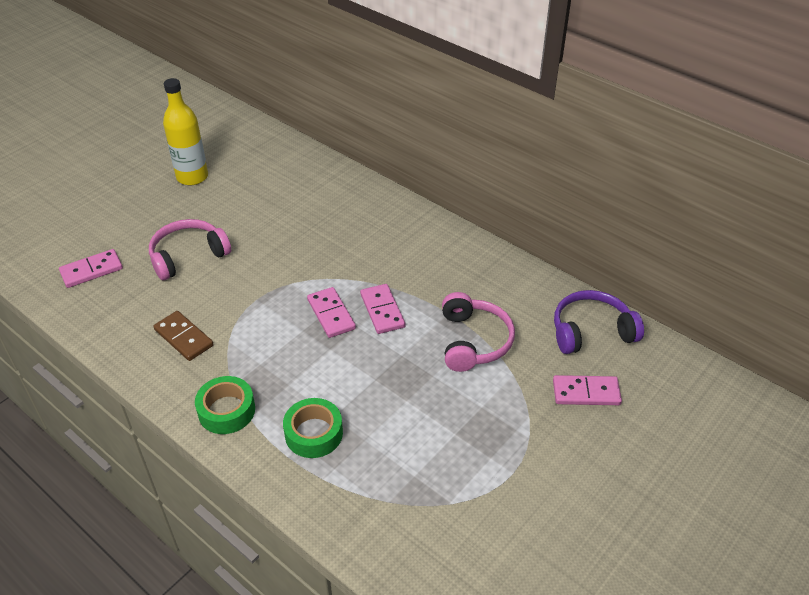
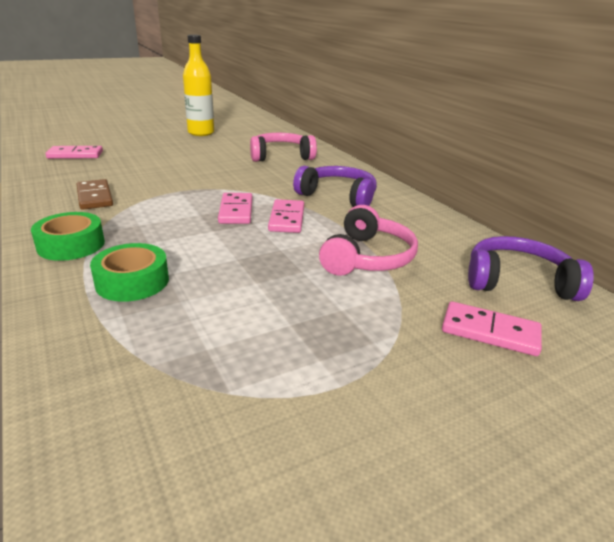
camera: 20 degrees right, 15 degrees down
(188, 256) = (153, 161): pink headphones -> pink headphones (281, 156)
(408, 258) = (338, 196): none -> purple headphones

